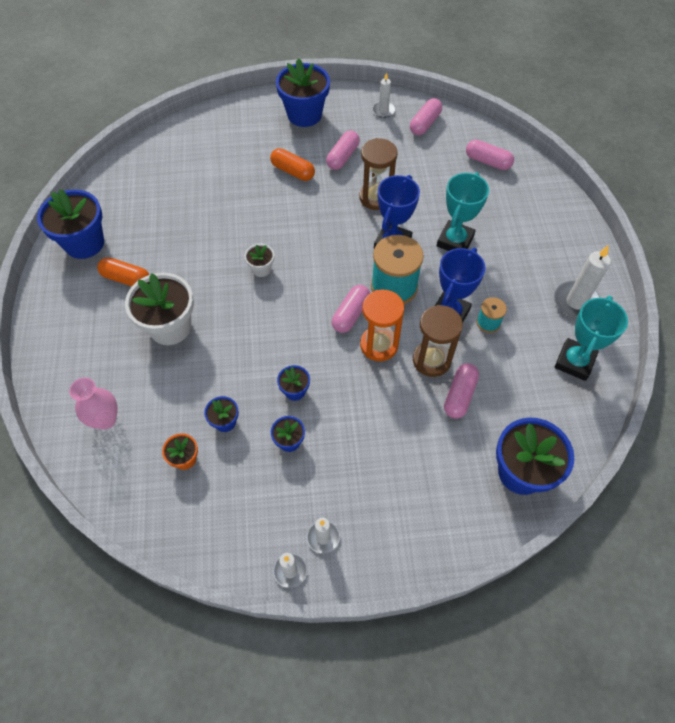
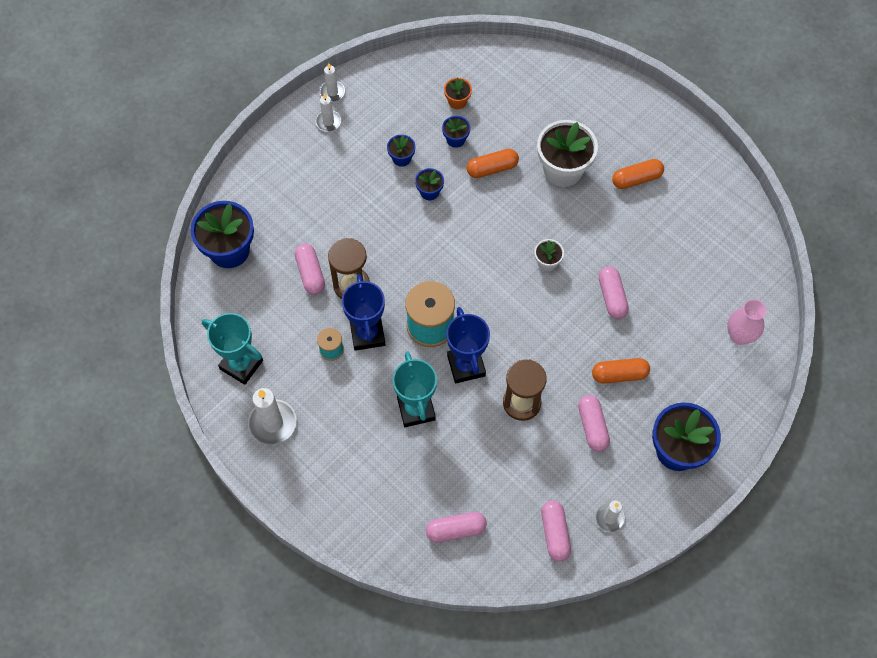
camera: 140 degrees right, 5 degrees up
(84, 243) = (702, 181): blue flower pot -> none
(105, 419) = (533, 86): pink vase -> pink vase (739, 336)
(223, 371) = (492, 168): none -> orange capsule
(351, 314) = (443, 277): pink capsule -> pink capsule (612, 297)
(379, 345) = (400, 268): orange hourglass -> none
(574, 362) = (241, 364): turquoise trophy -> turquoise trophy turned 45 degrees counterclockwise

